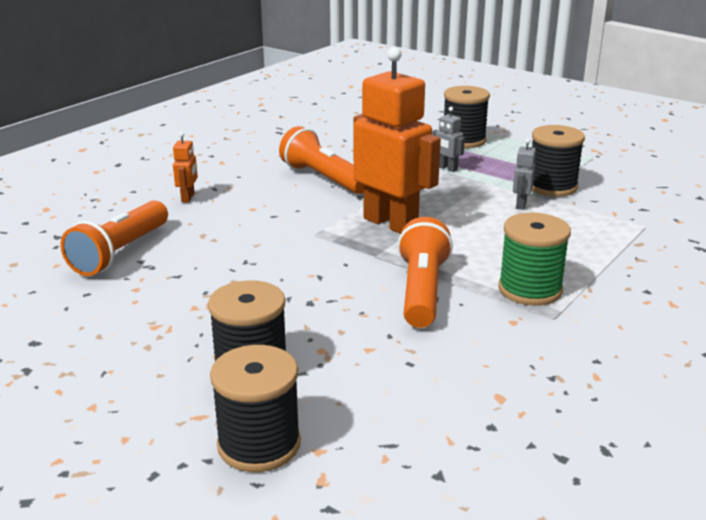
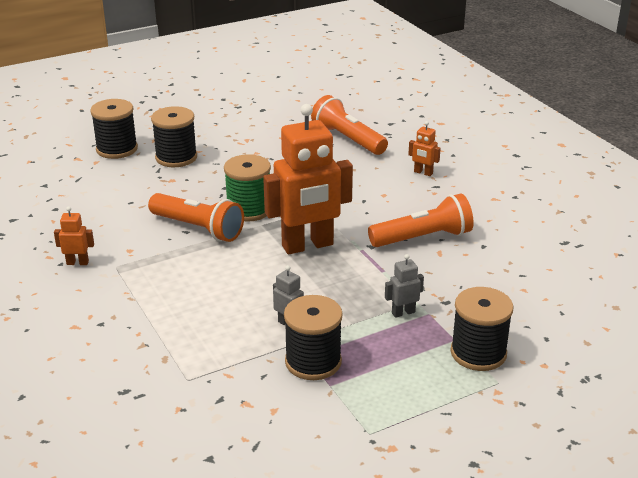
camera: 115 degrees right, 5 degrees up
(530, 289) = (156, 271): green spool -> green spool (249, 209)
(580, 347) = (77, 262): none -> orange robot

